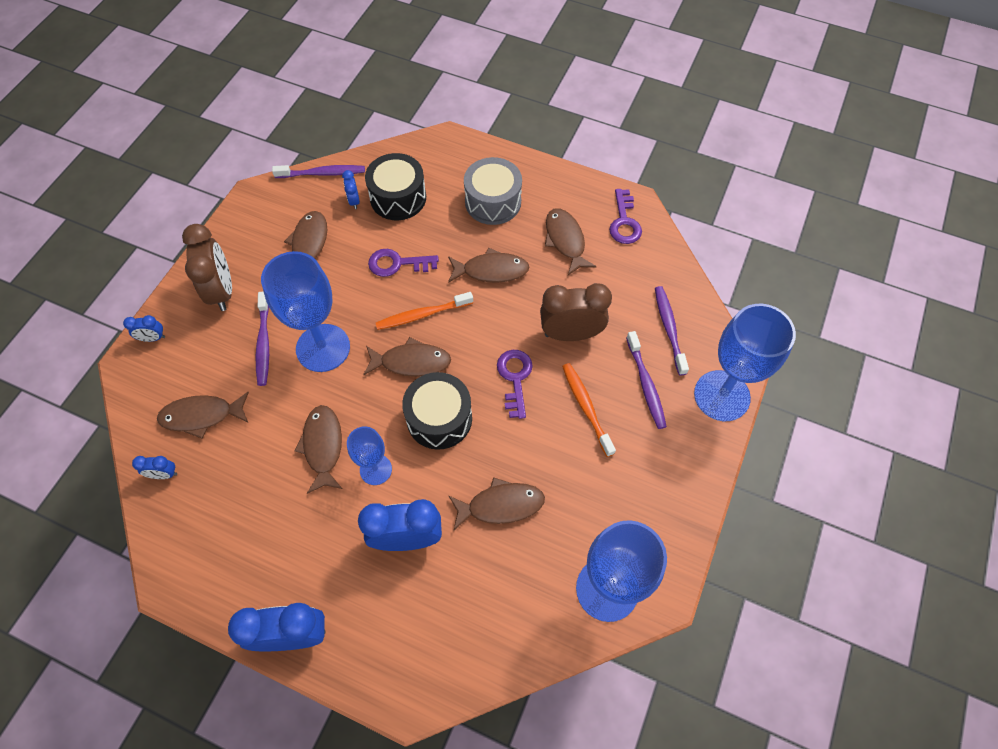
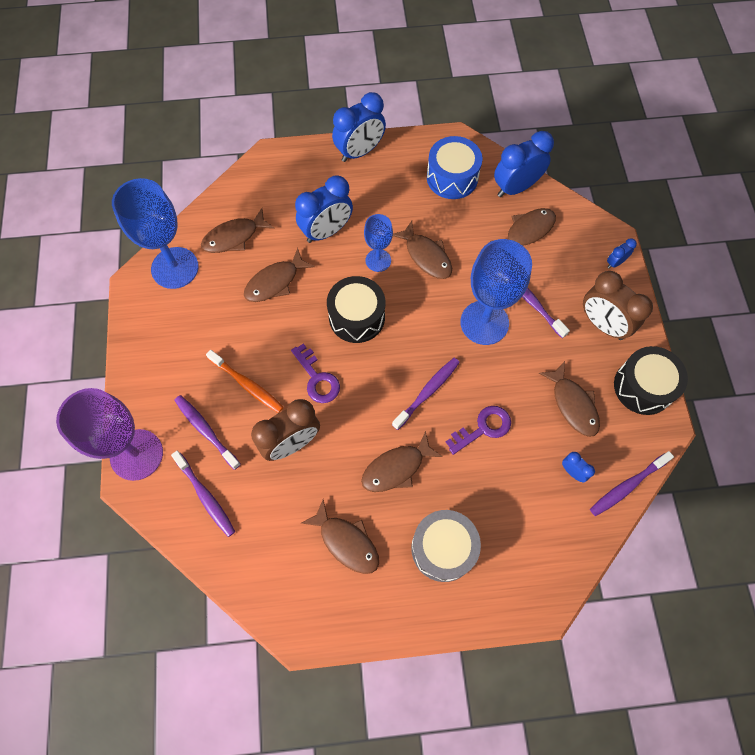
camera: 150 degrees right, 5 degrees up
(164, 474) = (516, 187): blue clock -> blue clock, size x2.14
(218, 529) = (452, 177): none -> blue drum
(398, 198) = (536, 499): black drum -> black drum (643, 387)
(411, 362) = (407, 348): brown fish -> brown fish (234, 237)
(422, 315) = (427, 392): orange toothbrush -> purple toothbrush
(624, 222) = (299, 600): purple key -> none
(721, 395) = (136, 454): blue goblet -> purple goblet

